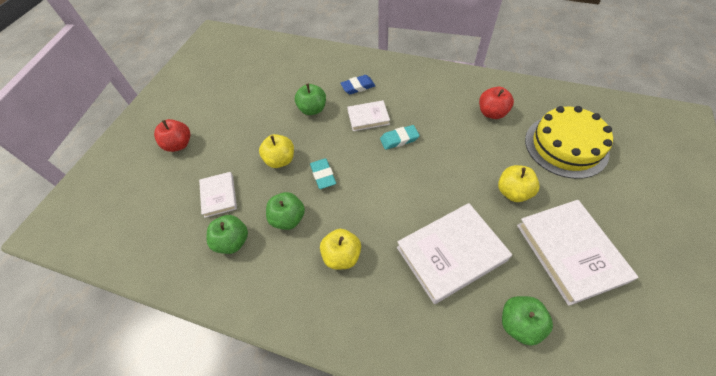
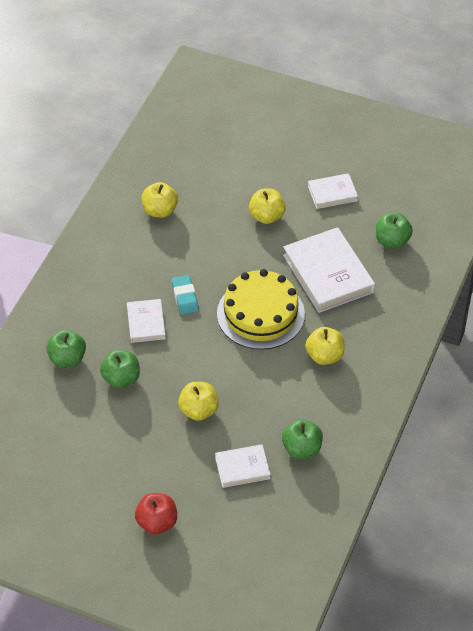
camera: 90 degrees left, 5 degrees down
(288, 219) = (279, 400): green apple -> green apple (67, 359)
(323, 175) = (226, 369): turquoise eraser -> none
(358, 87) = (89, 330): blue eraser -> none
(492, 113) = (160, 210): red apple -> yellow apple
(566, 146) = (216, 163): yellow cake -> yellow cake (260, 314)
(570, 252) = (332, 193): white book -> white book, size x0.55

